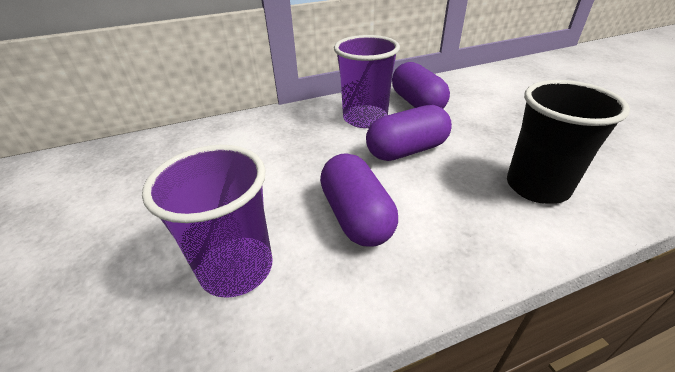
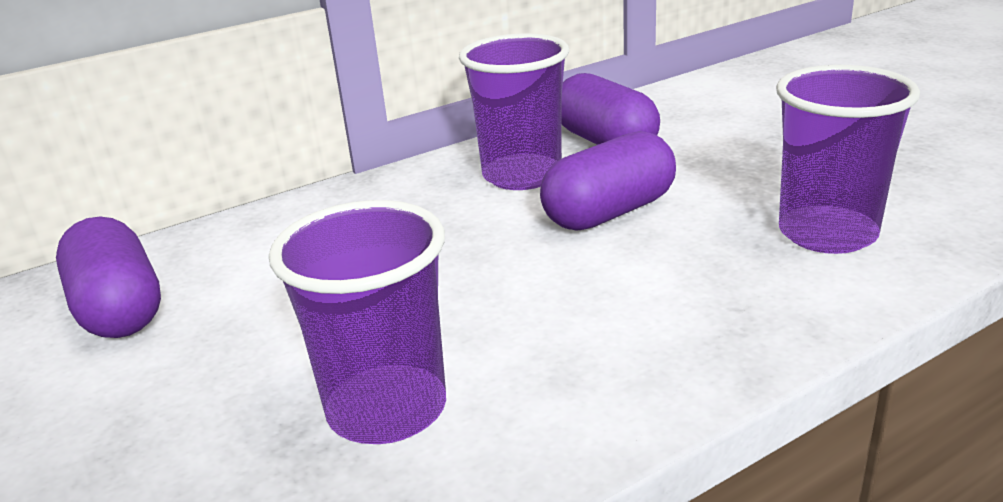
camera: 10 degrees left, 10 degrees down
(356, 216) = (557, 313): purple capsule -> purple capsule (119, 309)
(537, 187) = (827, 233): black cup -> purple cup

